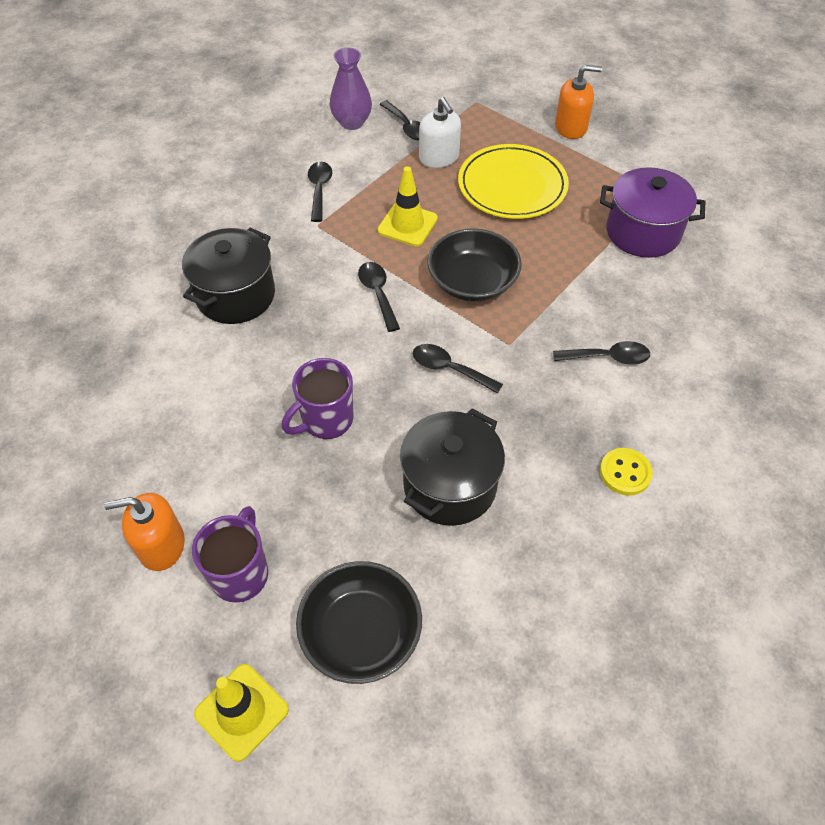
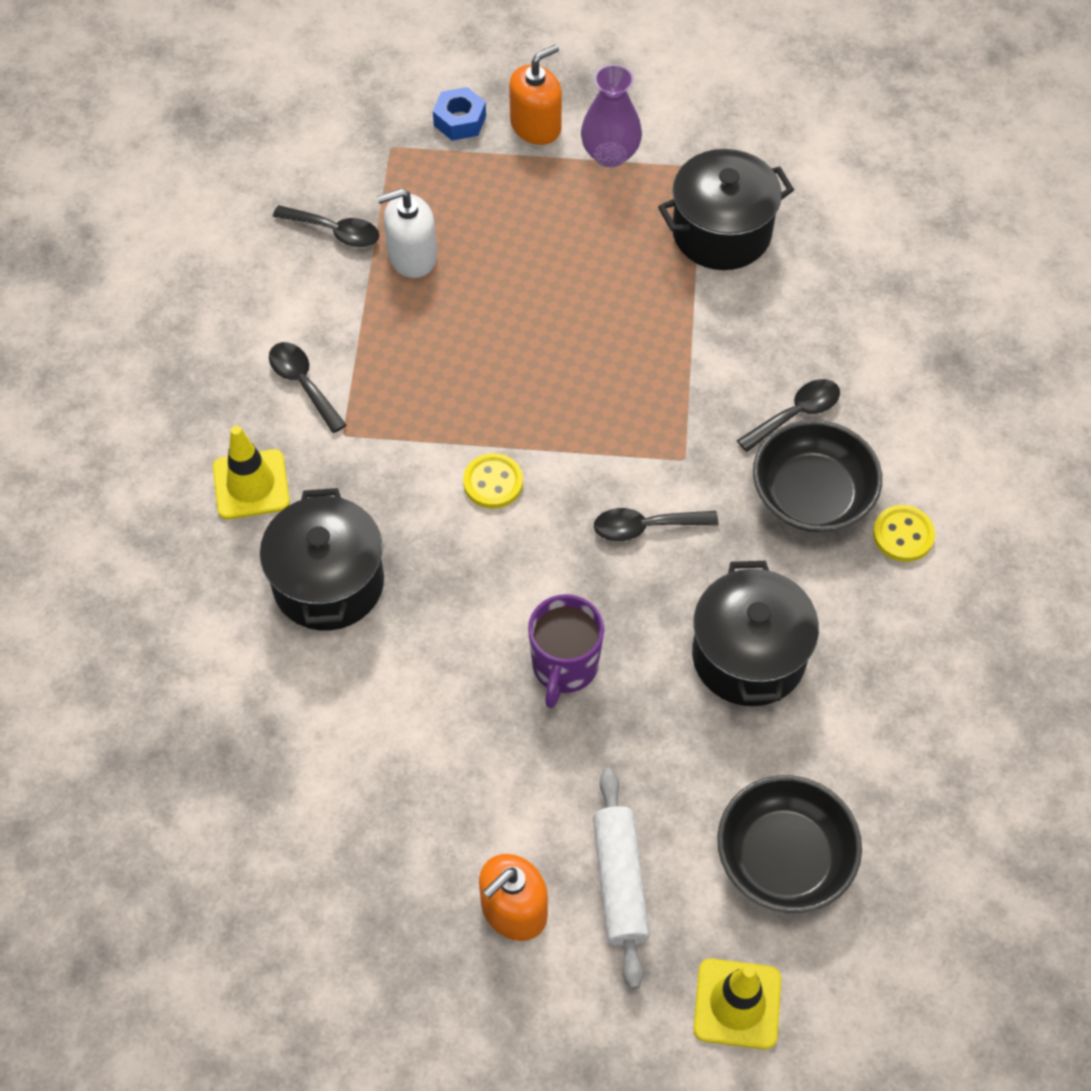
camera: 35 degrees left, 5 degrees up
(240, 573) = (620, 882): purple mug -> white rolling pin
(352, 122) = (258, 262): purple vase -> purple vase (610, 154)
(378, 294) = (493, 482): black spoon -> yellow button
(407, 225) = (451, 372): yellow traffic cone -> yellow traffic cone (251, 485)
(439, 157) = (412, 256): white soap dispenser -> white soap dispenser turned 135 degrees clockwise
(472, 282) = (585, 405): black bowl -> black bowl (812, 495)
(512, 186) = (531, 249): yellow plate -> none
(527, 106) = (460, 120): none -> blue nut
(643, 232) = (721, 232): purple pot -> black pot

